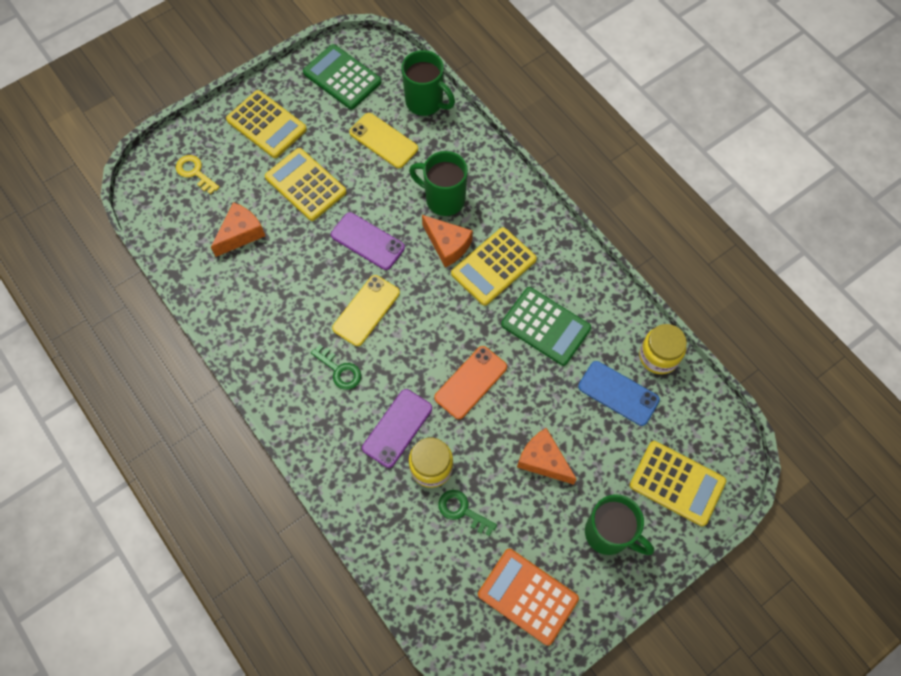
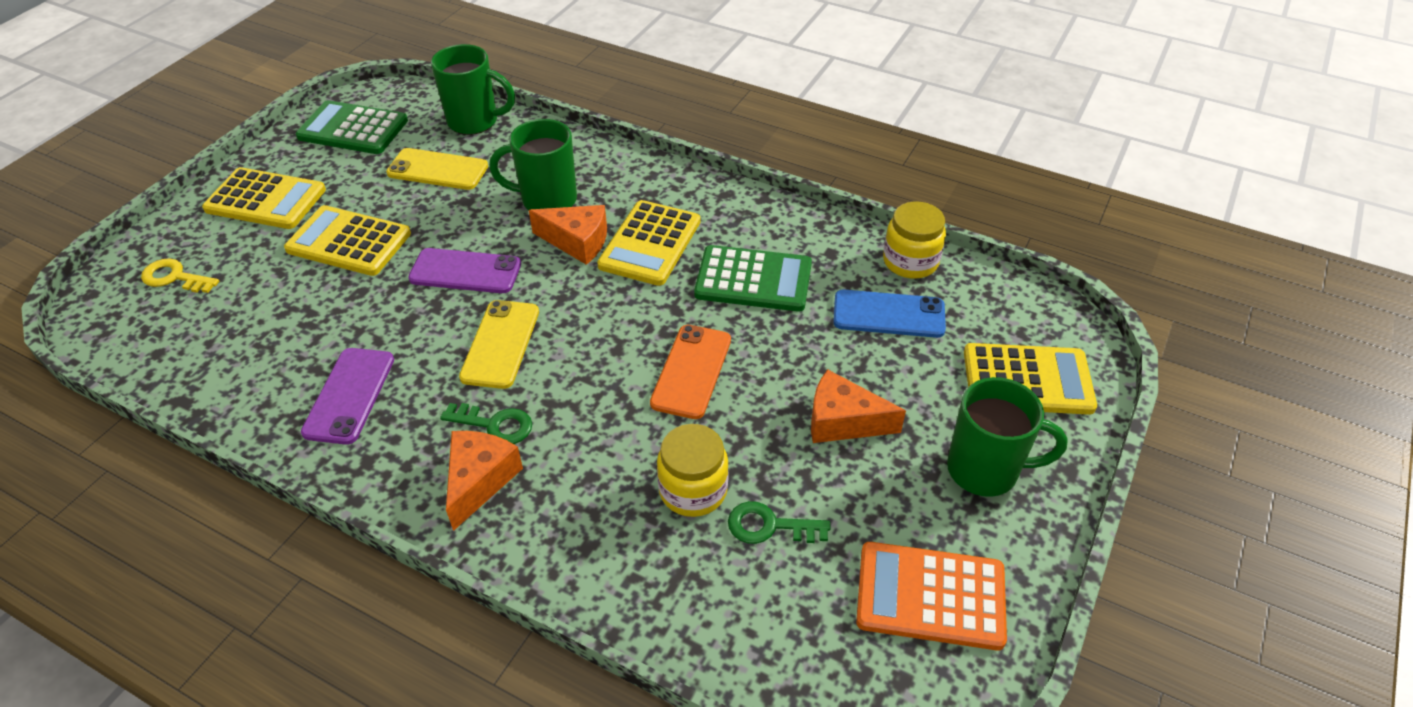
camera: 25 degrees left, 20 degrees down
(241, 234) = (272, 321): orange cheese -> orange cheese (479, 480)
(397, 428) = (617, 462): purple phone -> purple phone (349, 395)

